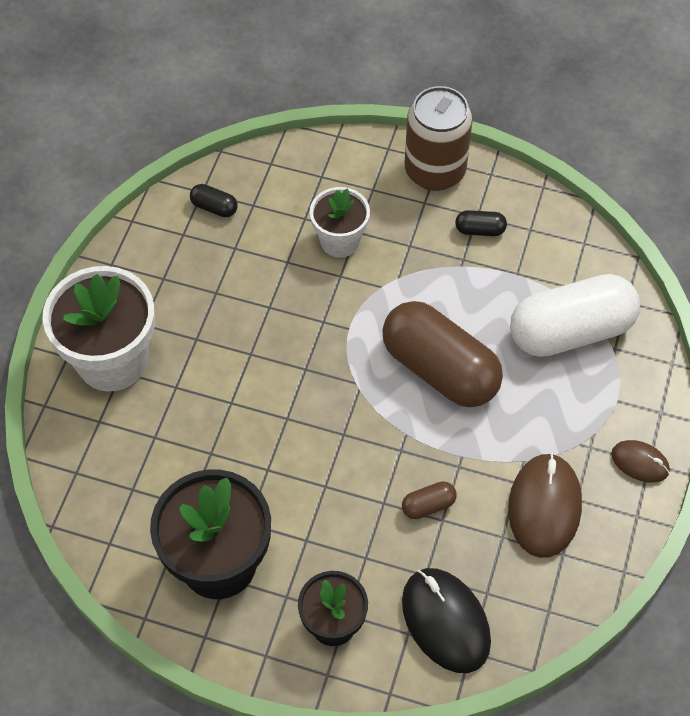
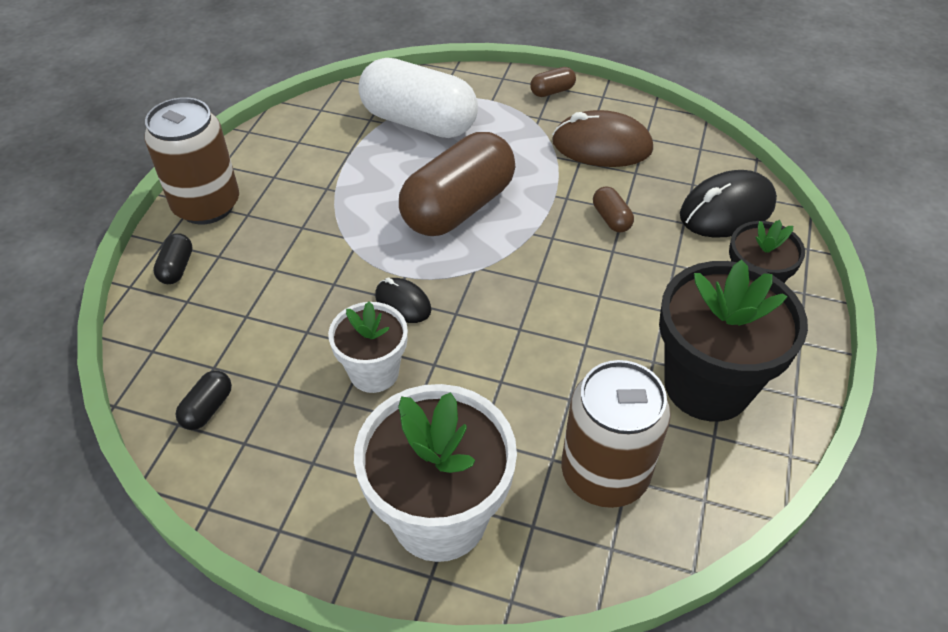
camera: 90 degrees left, 10 degrees down
(138, 473) = (604, 474): none -> brown can
(317, 328) = (403, 303): none -> black mouse
(340, 241) = (286, 284): white flower pot -> white flower pot (374, 372)
(480, 230) = (292, 175): black capsule -> black capsule (177, 268)
(570, 331) = (419, 122): white capsule -> white capsule turned 45 degrees counterclockwise
(640, 462) = (552, 91): brown mouse -> brown capsule

